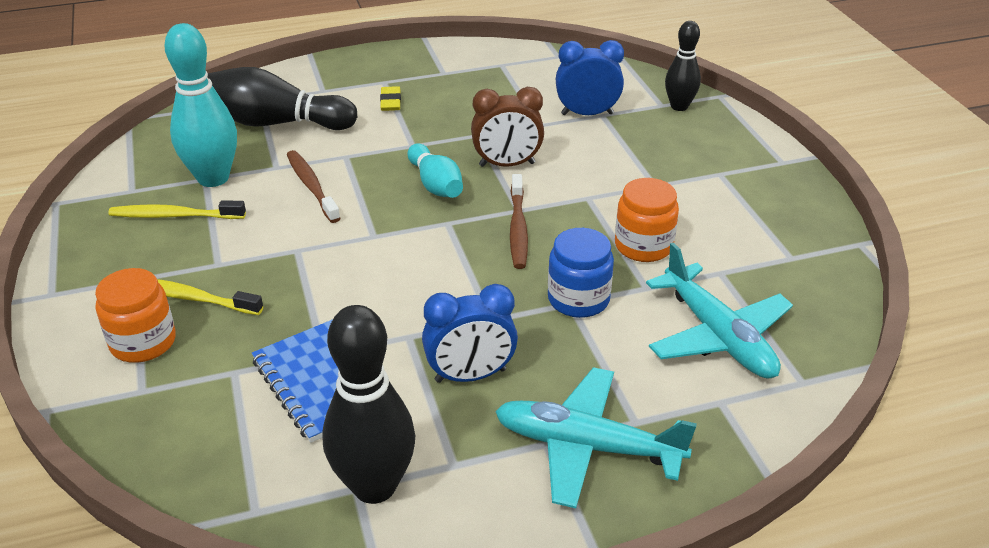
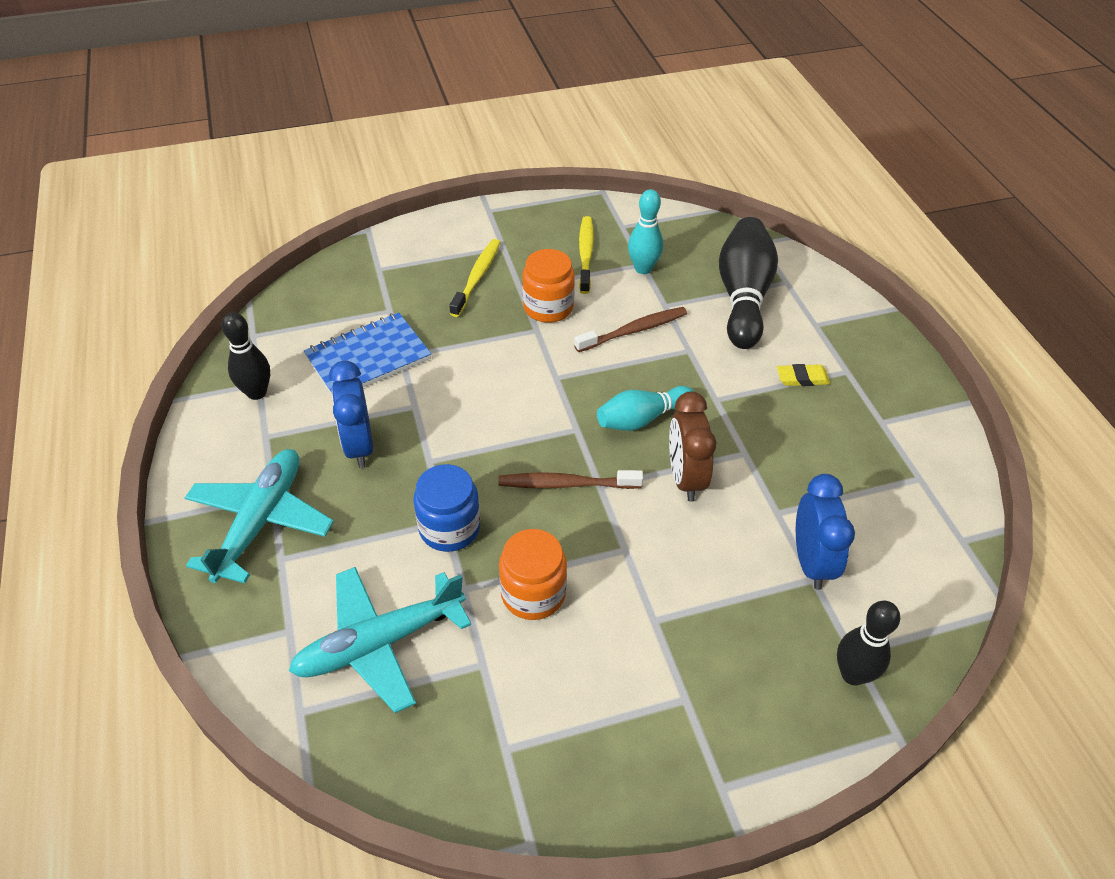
camera: 90 degrees right, 10 degrees up
(143, 342) = (429, 261): orange jar -> orange jar (548, 307)
(213, 178) = (643, 268): turquoise bowling pin -> turquoise bowling pin, size x0.61
(374, 486) = (256, 392): black bowling pin -> black bowling pin, size x0.61

